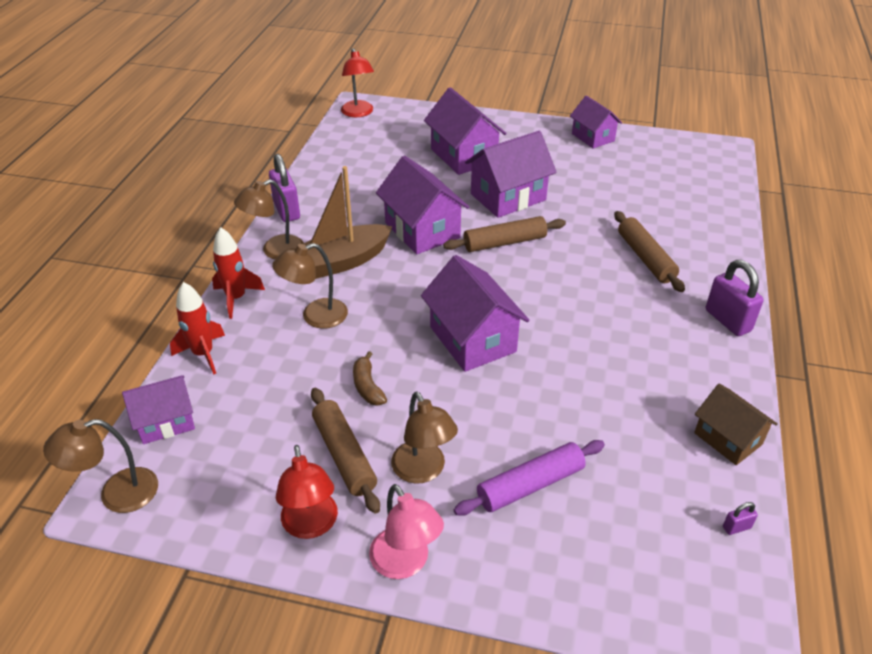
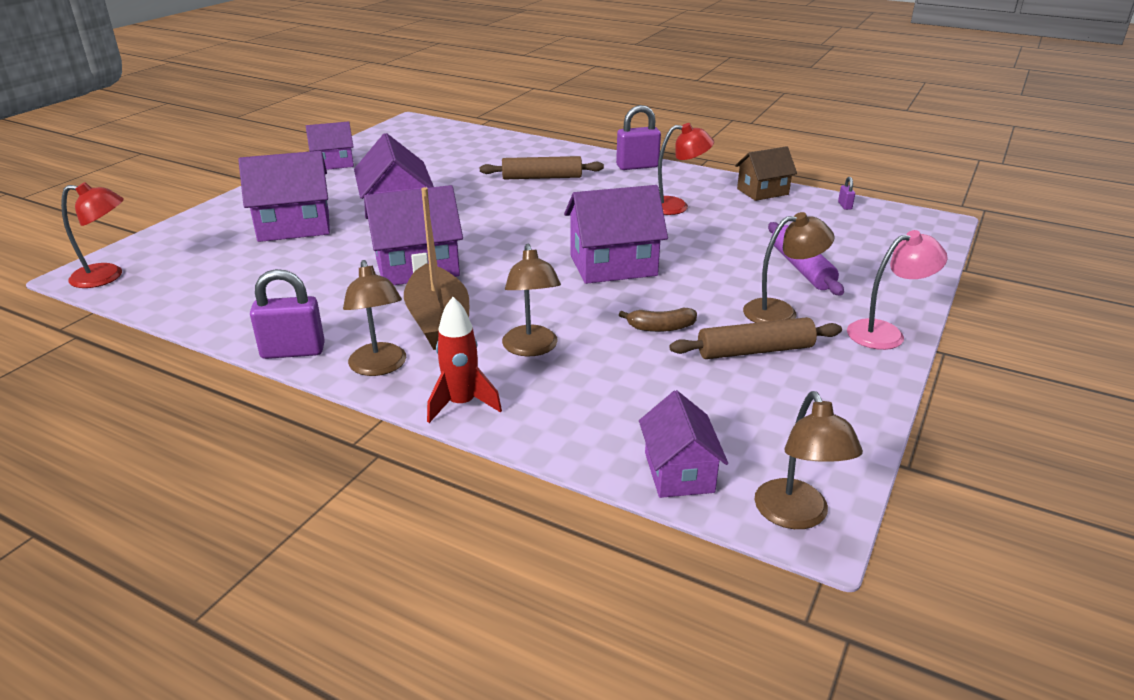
camera: 75 degrees left, 10 degrees down
(203, 354) = (562, 437): red rocket -> none
(311, 525) = (844, 378): red lamp -> red lamp (676, 206)
(504, 242) = (474, 229): brown rolling pin -> none

